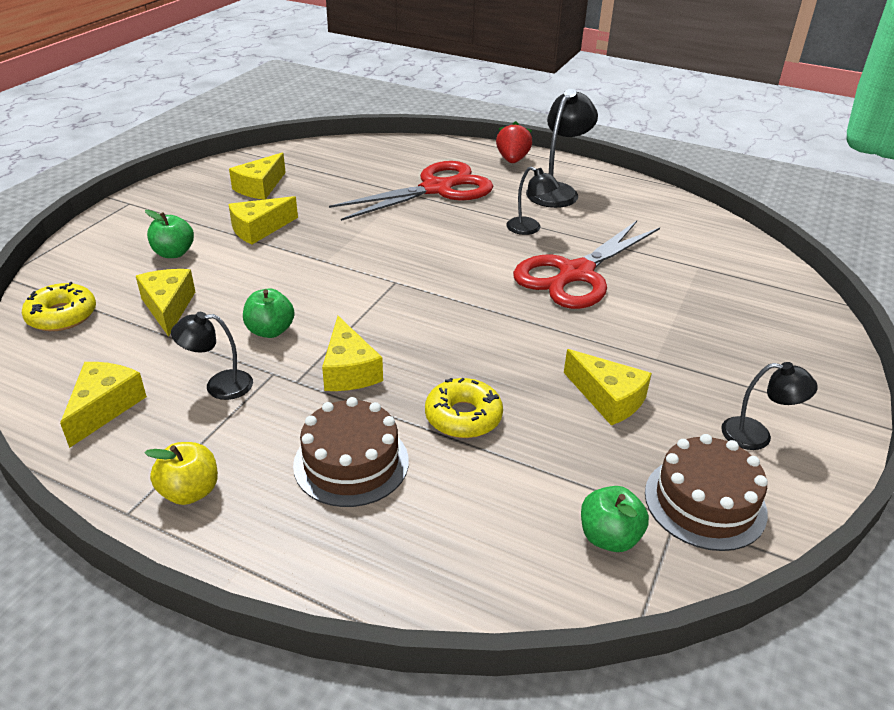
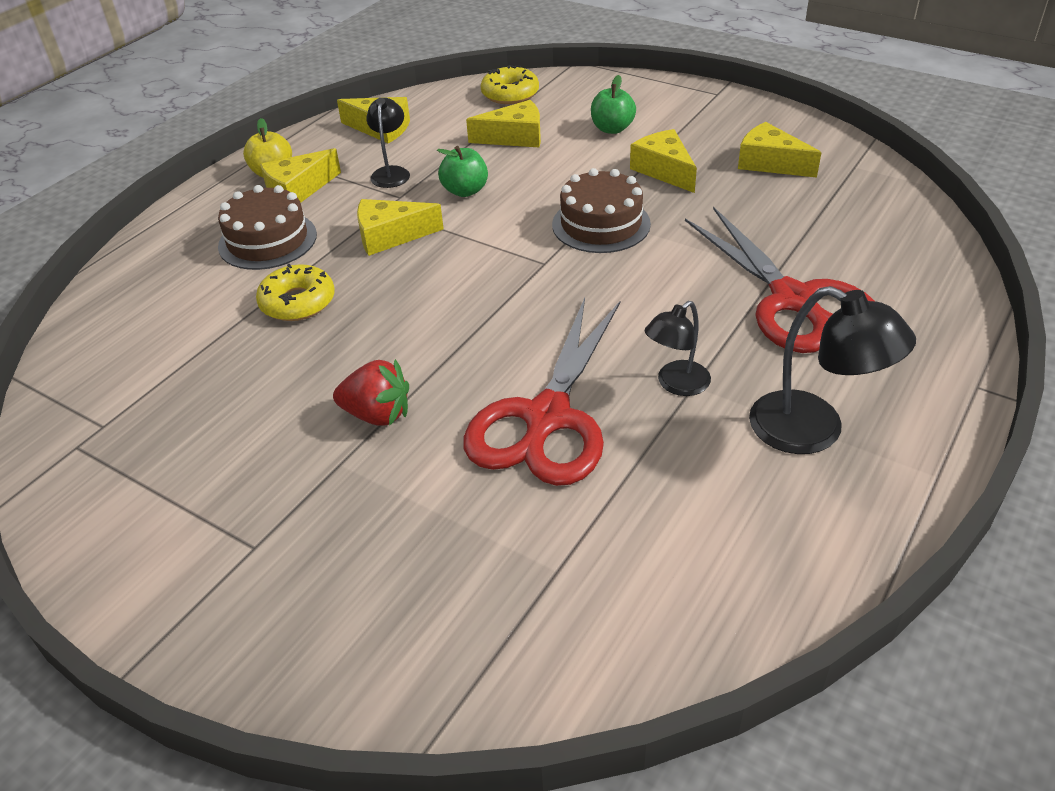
camera: 100 degrees right, 5 degrees up
(512, 160) = (928, 388): red strawberry -> red strawberry (377, 414)
(576, 274) = (547, 417): red scissors -> red scissors turned 120 degrees counterclockwise
(608, 398) = (284, 407): yellow cheese -> yellow cheese (298, 190)
(609, 537) = (108, 377): green apple -> none
(705, 502) = (107, 452): brown cake -> brown cake (601, 224)
(757, 435) = (171, 525): black lamp -> none

